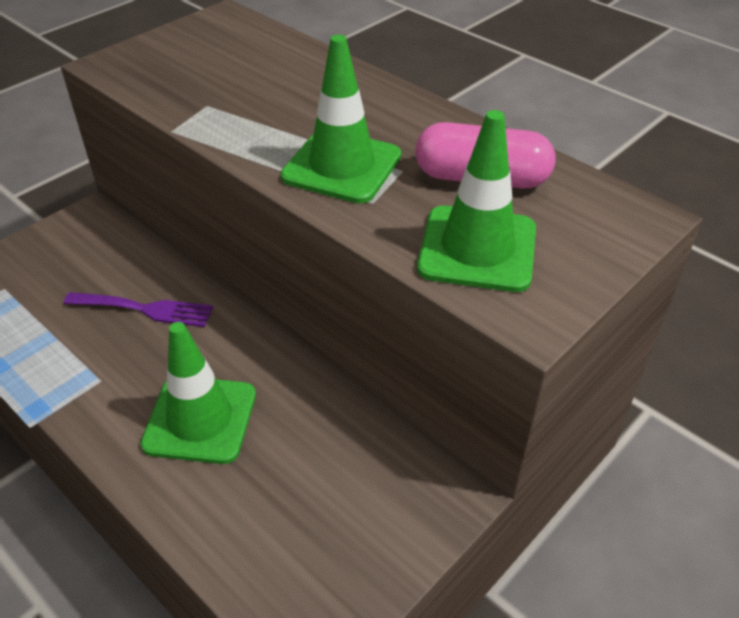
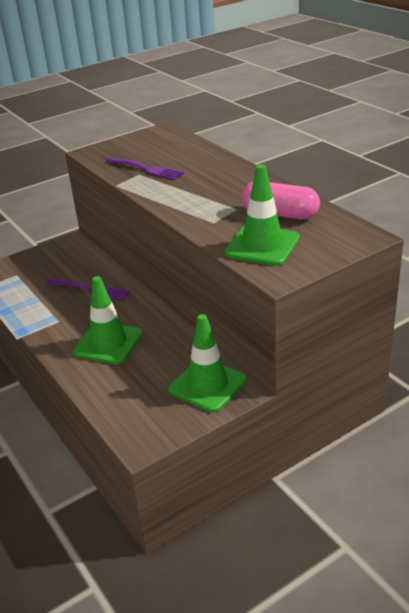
camera: 15 degrees right, 10 degrees down
(219, 95) = (147, 169): none -> purple fork
(342, 166) = (203, 205): green traffic cone -> green traffic cone (207, 385)

